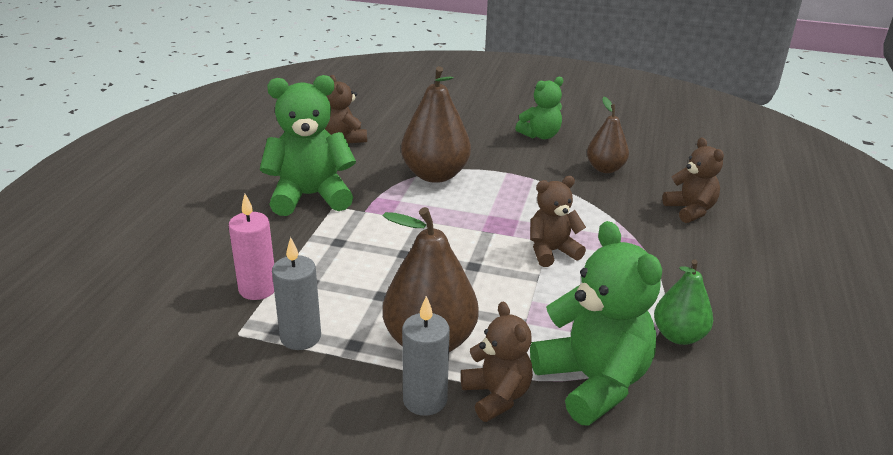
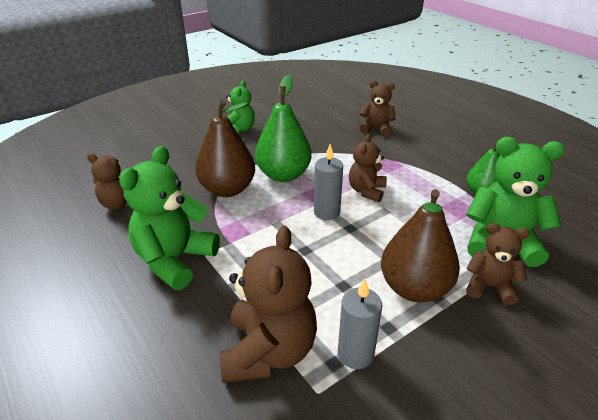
camera: 50 degrees left, 5 degrees up
(257, 289) = (269, 351): pink candle -> brown teddy bear
(425, 400) = (473, 321): grey candle -> grey candle (326, 212)
(503, 192) = (283, 175): none -> green pear
(605, 169) = (305, 129): brown pear -> none

